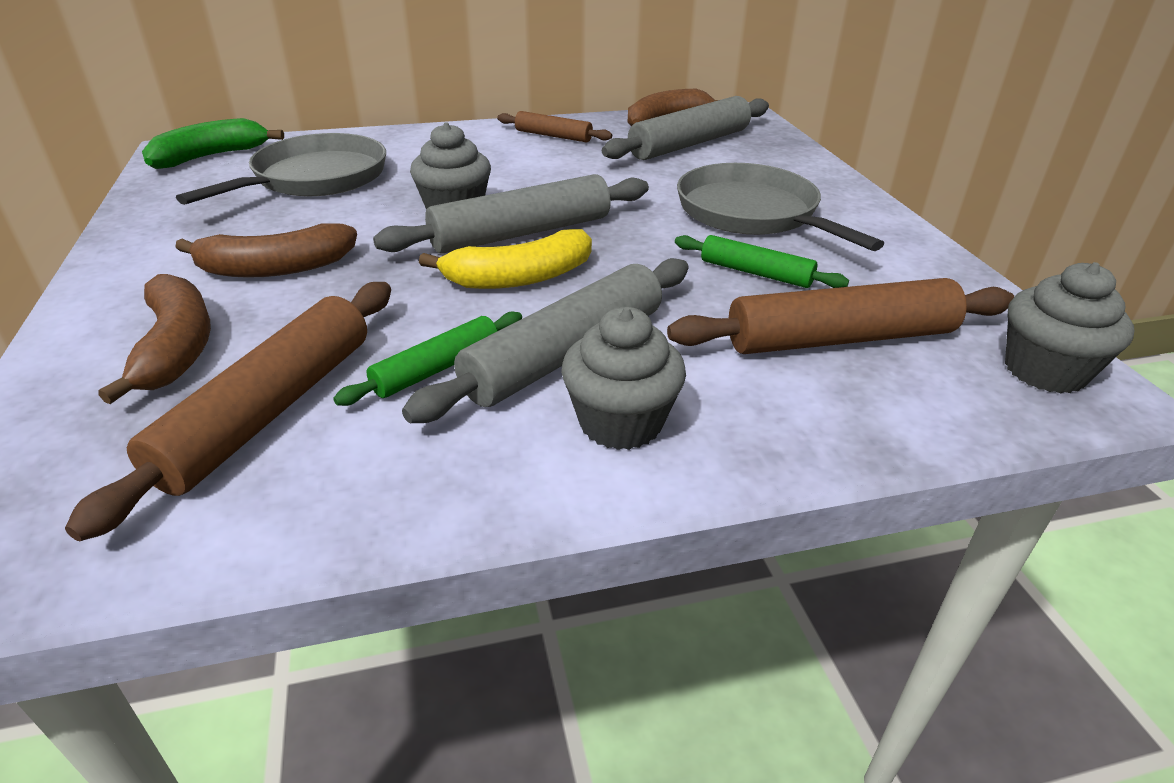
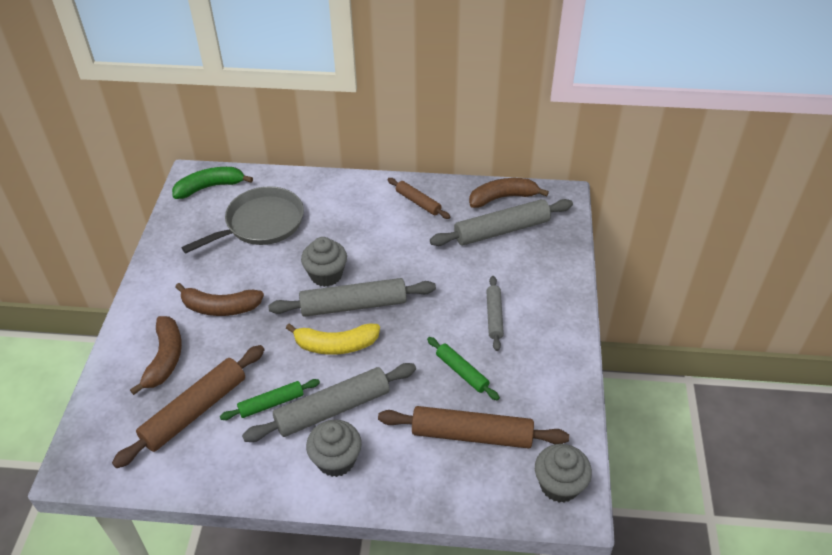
camera: 20 degrees right, 10 degrees up
(751, 213) = (494, 316): grey pan -> grey rolling pin

